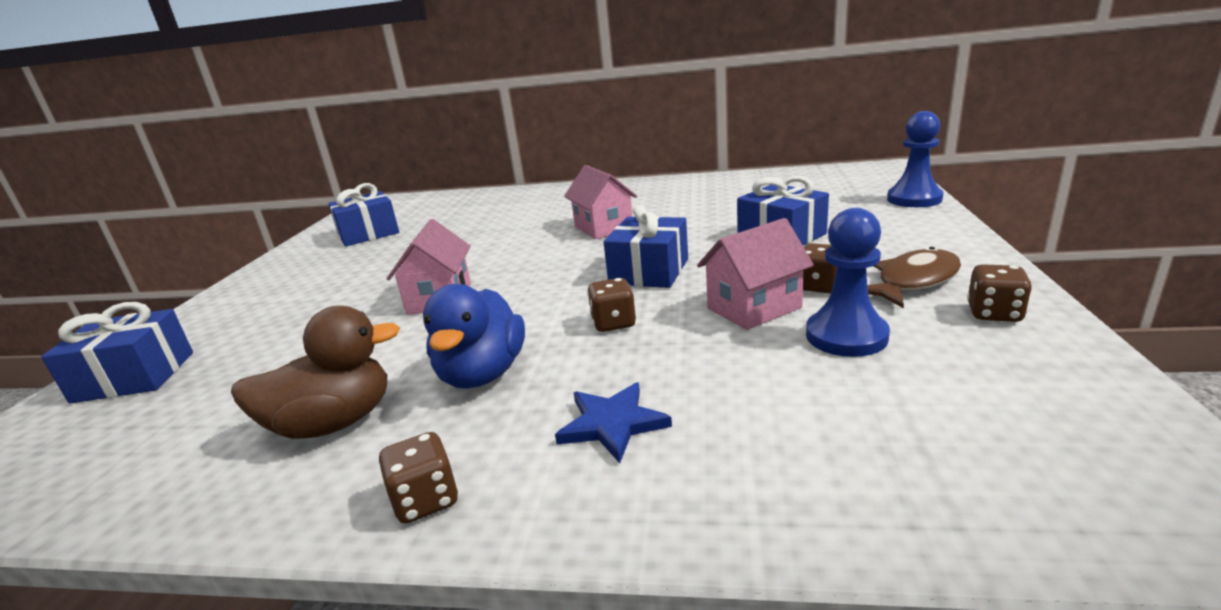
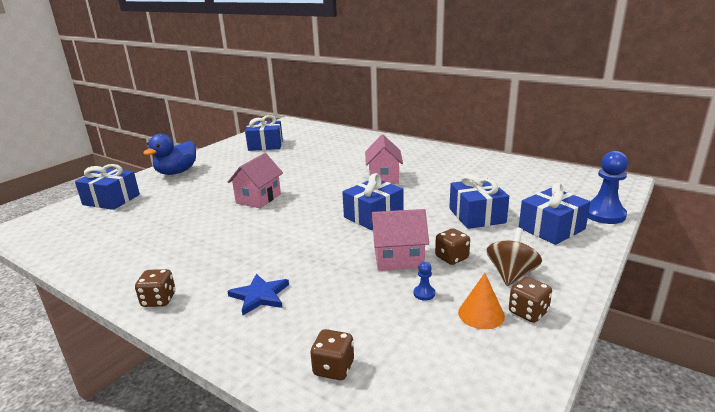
camera: 25 degrees right, 0 degrees up
(334, 423) = (159, 251): brown duck -> none
(482, 374) = (235, 249): blue duck -> blue duck (177, 172)
(613, 323) = (319, 242): brown dice -> brown dice (333, 368)
(846, 336) = (424, 293): blue pawn -> blue pawn, size x0.44
(883, 225) = (551, 228): none -> blue gift
(913, 281) = (511, 274): brown fish -> brown spinning top
(947, 334) = (481, 314): none -> orange cone

